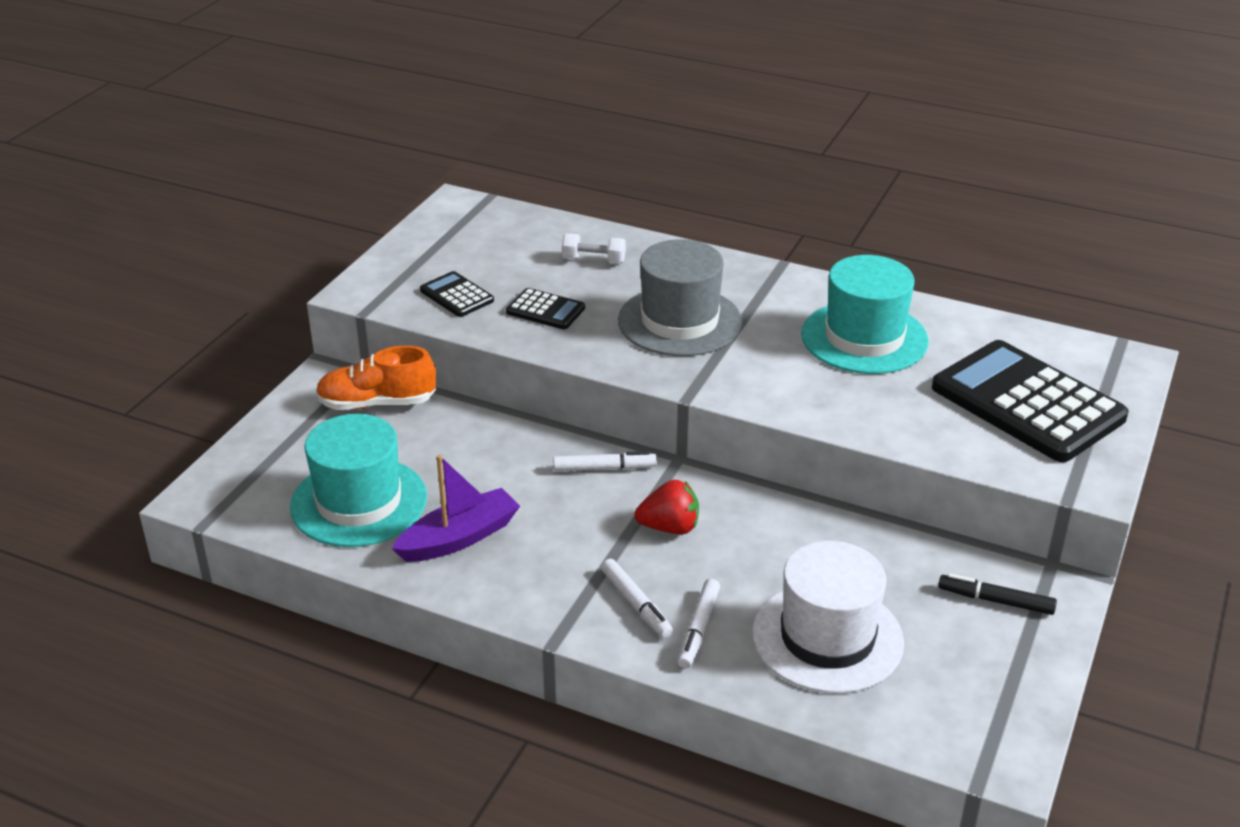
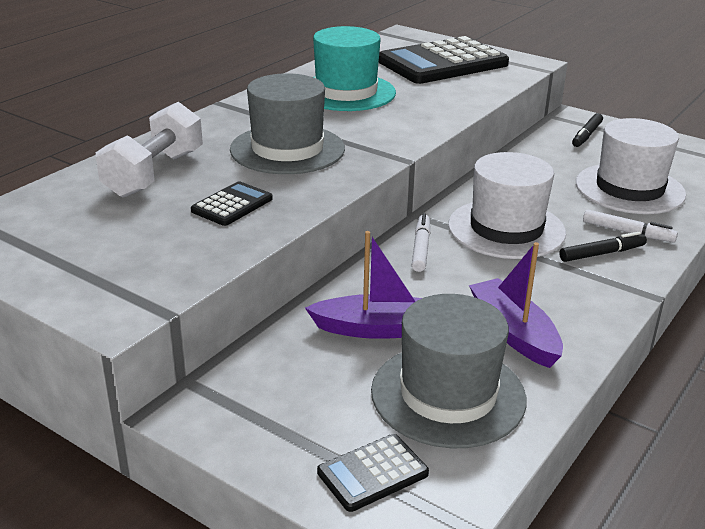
camera: 80 degrees left, 5 degrees down
(359, 502) = (448, 395): turquoise hat -> grey hat
(377, 403) = (264, 372): orange shoe -> none
(450, 455) = (379, 329): none -> purple boat
(456, 295) = (170, 250): black calculator -> black calculator (373, 473)
(594, 260) = (154, 174): white dumbbell -> white dumbbell, size x1.92
(636, 604) = (602, 253): white marker -> black marker
(669, 527) = (506, 229): red strawberry -> white hat

